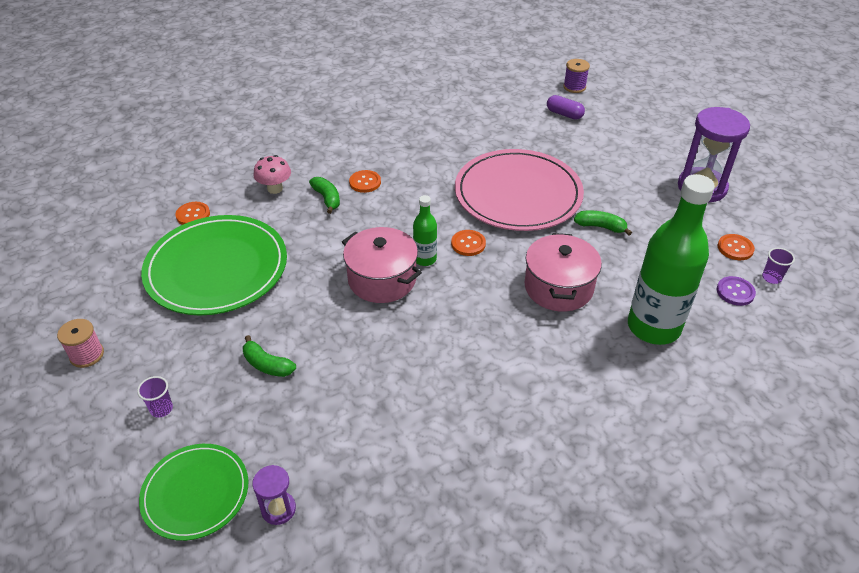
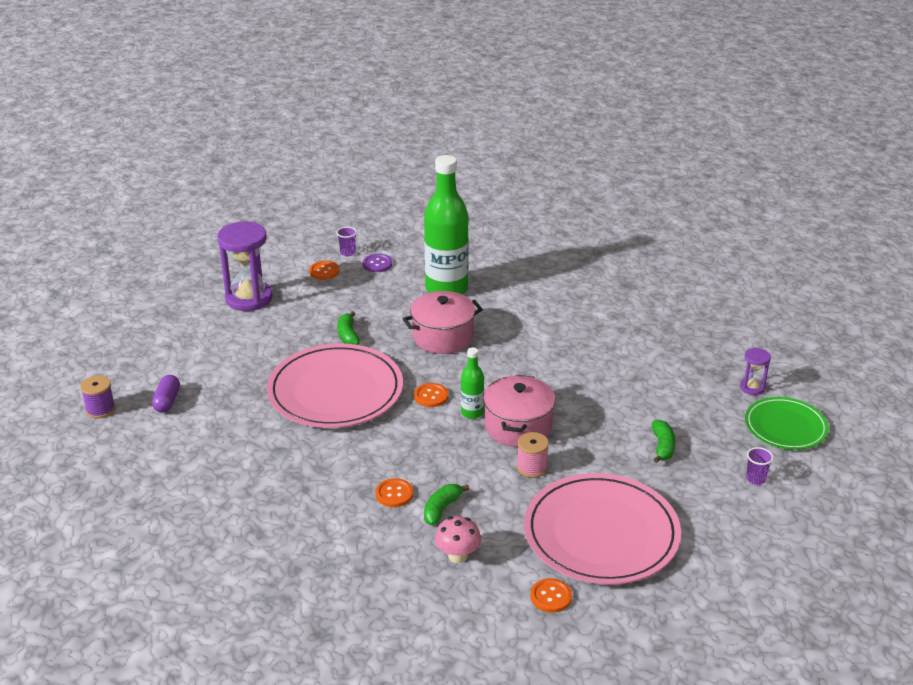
camera: 120 degrees left, 10 degrees down
(87, 355) = (766, 554): pink spool -> pink spool (532, 468)
(216, 268) = (601, 533): green plate -> pink plate

